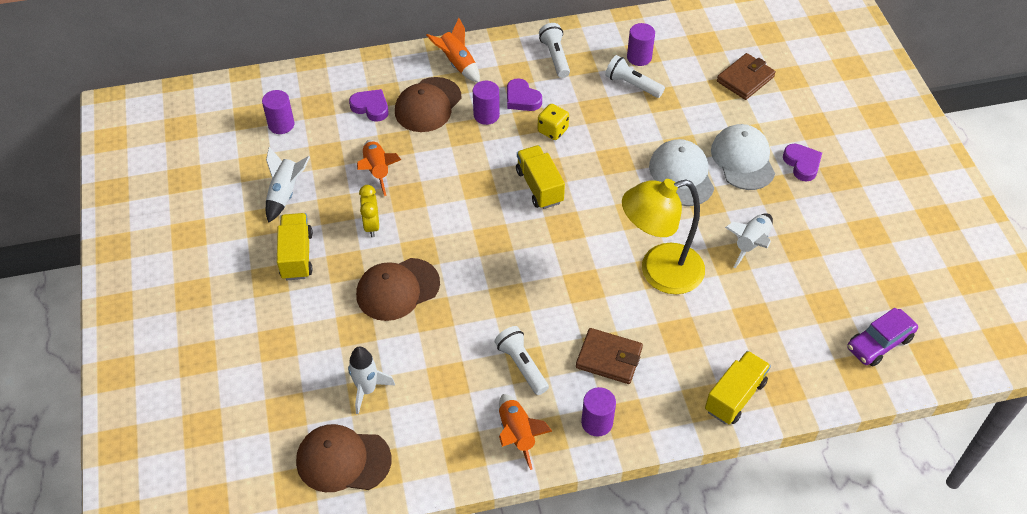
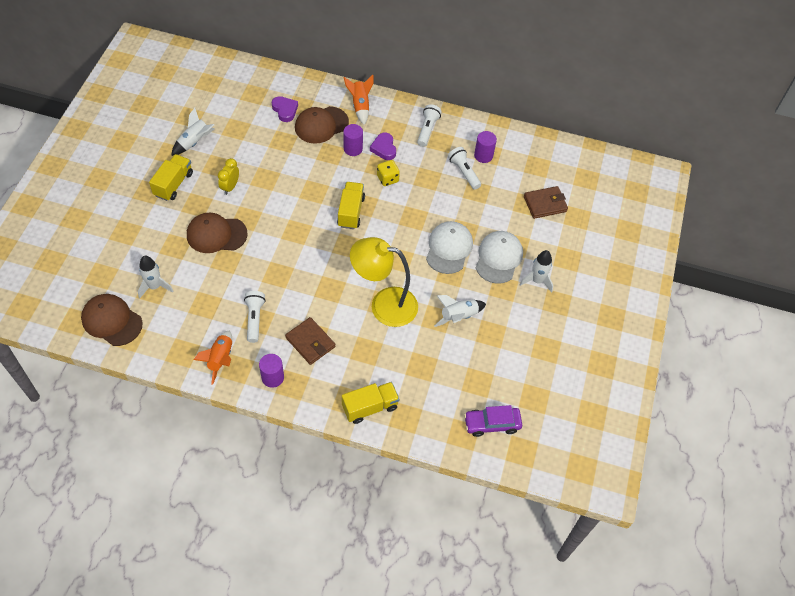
camera: 25 degrees right, 5 degrees up
(281, 124) = (223, 96): purple cylinder -> none
(377, 171) = (259, 153): orange rocket -> none
(802, 164) = (537, 281): purple heart -> white rocket

